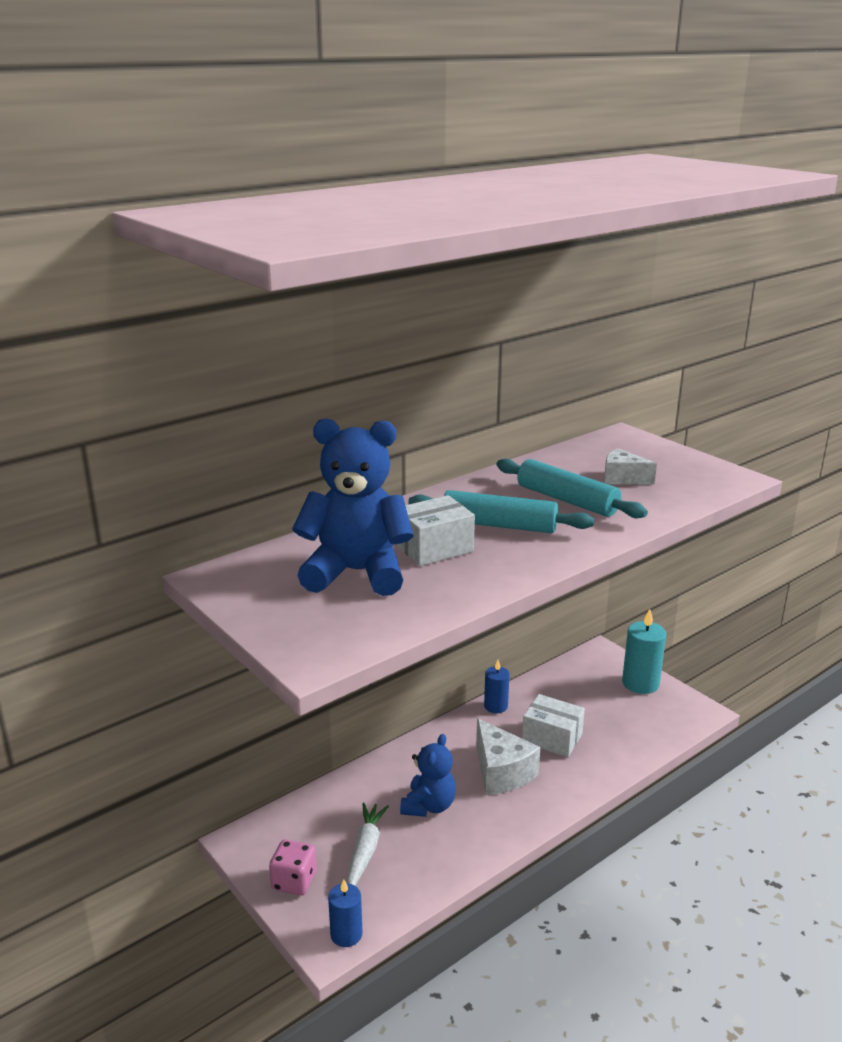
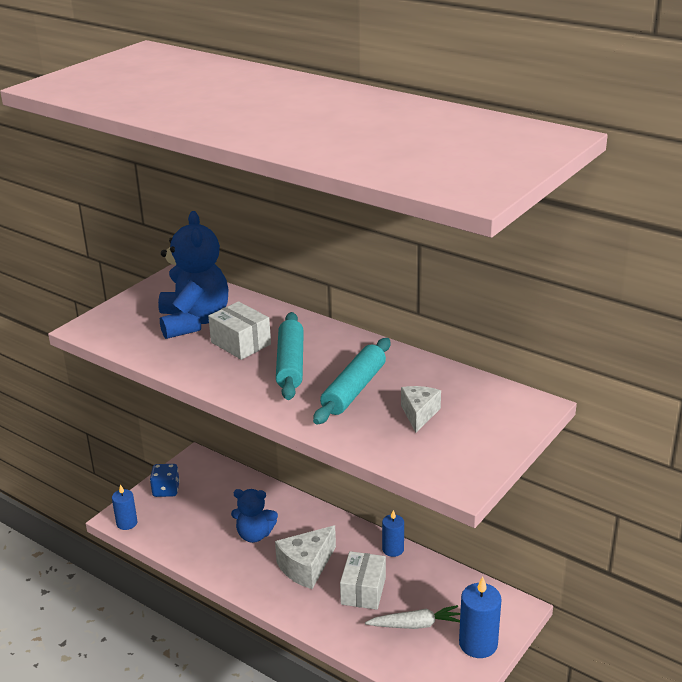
camera: 75 degrees right, 5 degrees up
(294, 881) = (166, 490): pink dice -> blue dice
(365, 851) = (200, 514): white carrot -> white carrot (415, 625)
(640, 683) = (478, 644): turquoise candle -> blue candle

